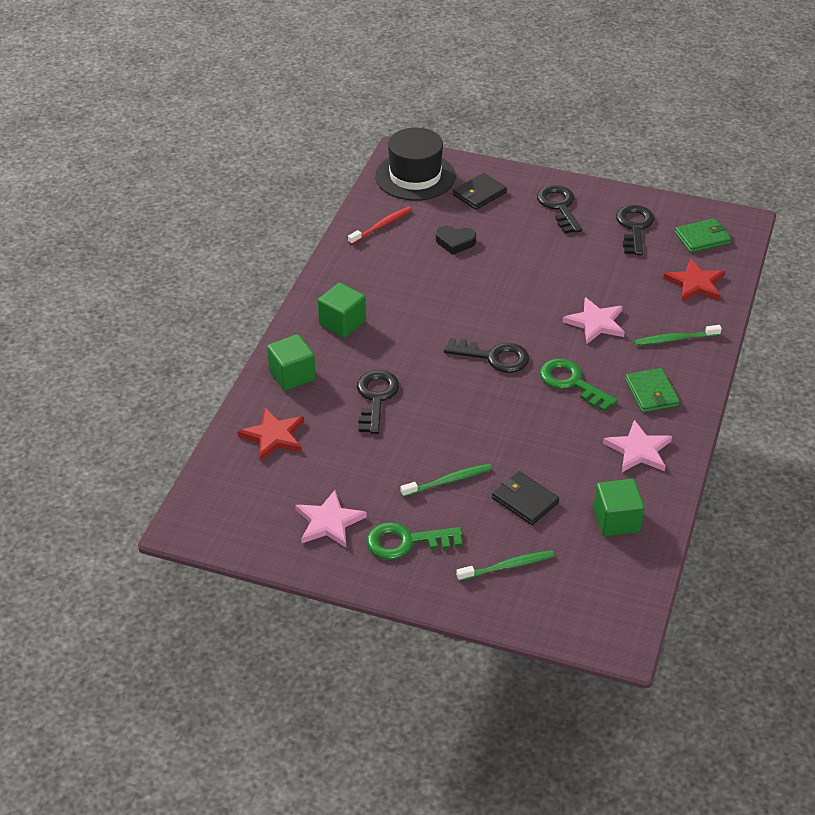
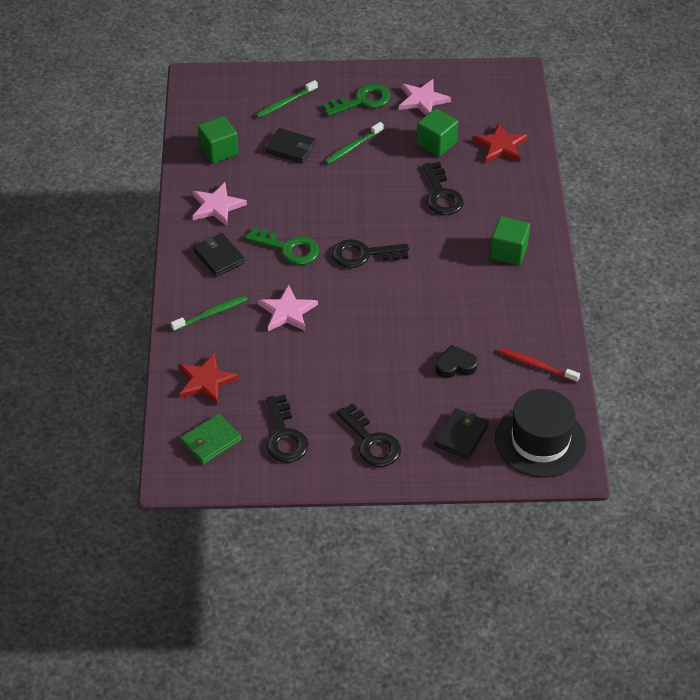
camera: 160 degrees right, 5 degrees up
(292, 375) = (519, 195): green cube -> green cube (436, 144)
(382, 226) = (536, 365): red toothbrush -> red toothbrush turned 90 degrees clockwise
(651, 393) = (219, 257): green wallet -> black wallet

